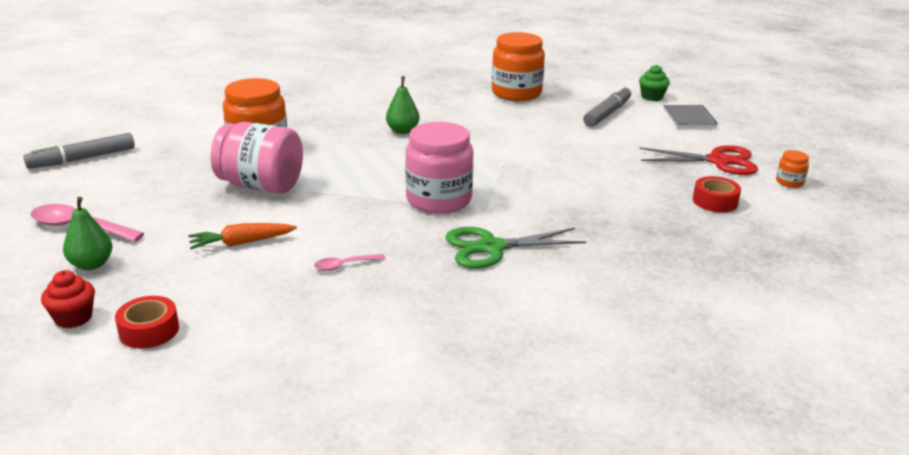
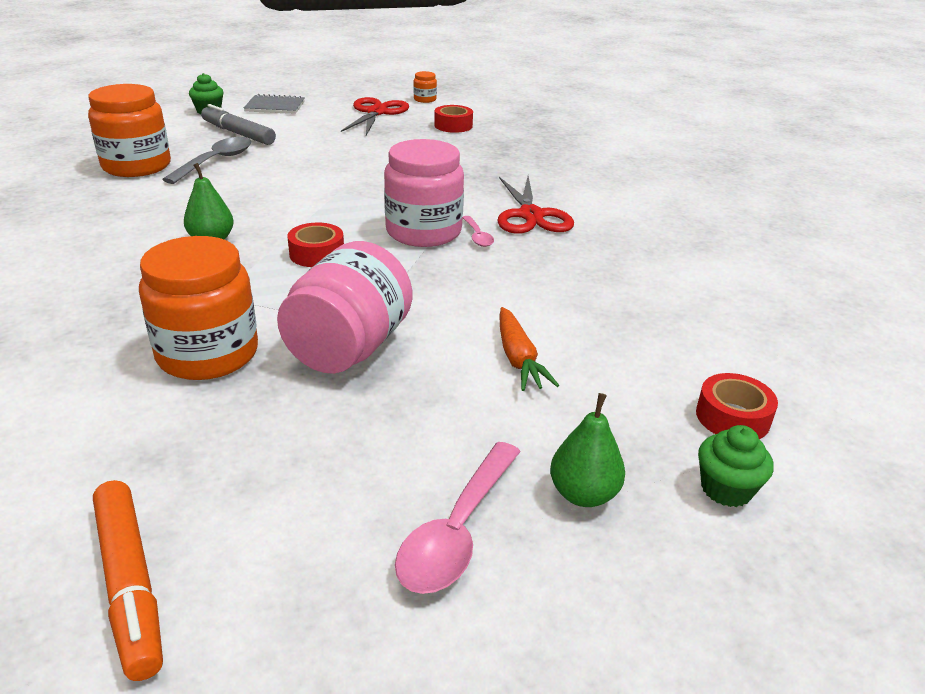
camera: 85 degrees left, 5 degrees up
(73, 318) = (726, 489): red cupcake -> green cupcake
(82, 159) = (130, 584): grey marker -> orange marker
(344, 265) = (570, 290): pink spoon -> pink spoon (477, 236)
(389, 164) = (317, 254): none -> red tape
(491, 247) = (531, 215): green scissors -> red scissors
(541, 114) = (216, 161): none -> grey spoon

